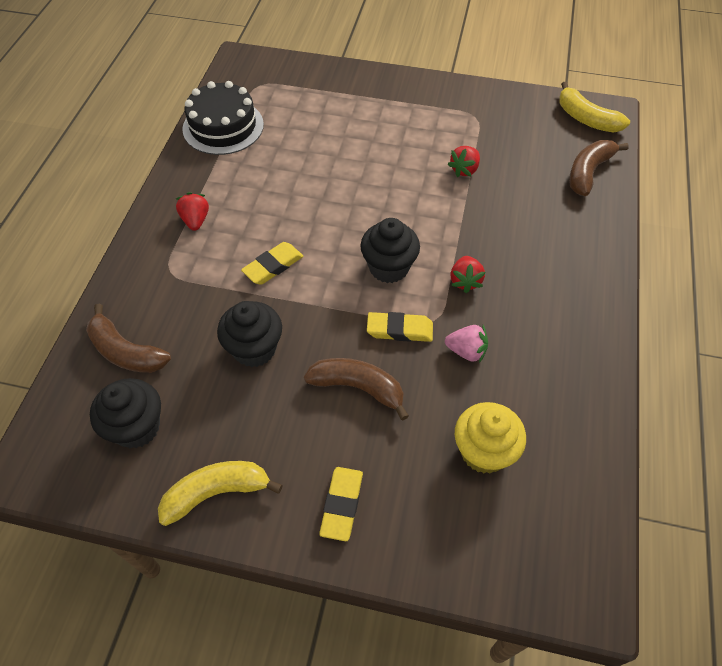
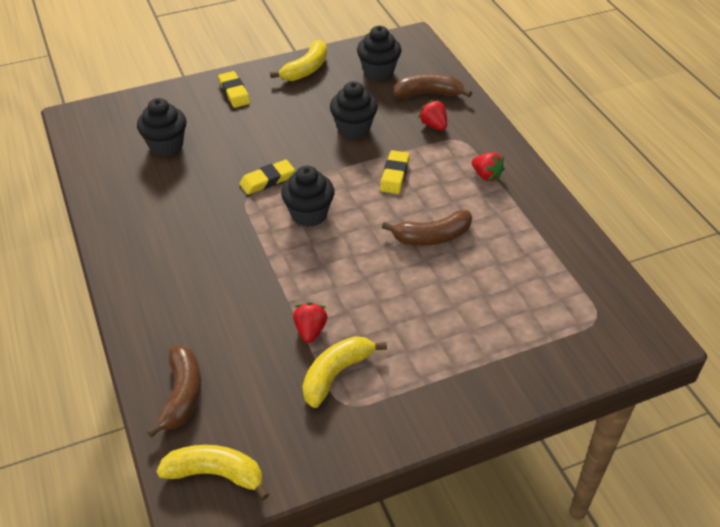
camera: 145 degrees right, 10 degrees down
(223, 126) = (568, 256): black cake -> none
(358, 387) = (269, 140): brown banana -> brown banana (432, 237)
(465, 281) = (242, 233): red strawberry -> red strawberry (433, 125)
(466, 351) = (210, 189): pink strawberry -> none
(468, 135) = (336, 374): none -> yellow banana
(483, 451) = (166, 145): yellow cupcake -> black cupcake

